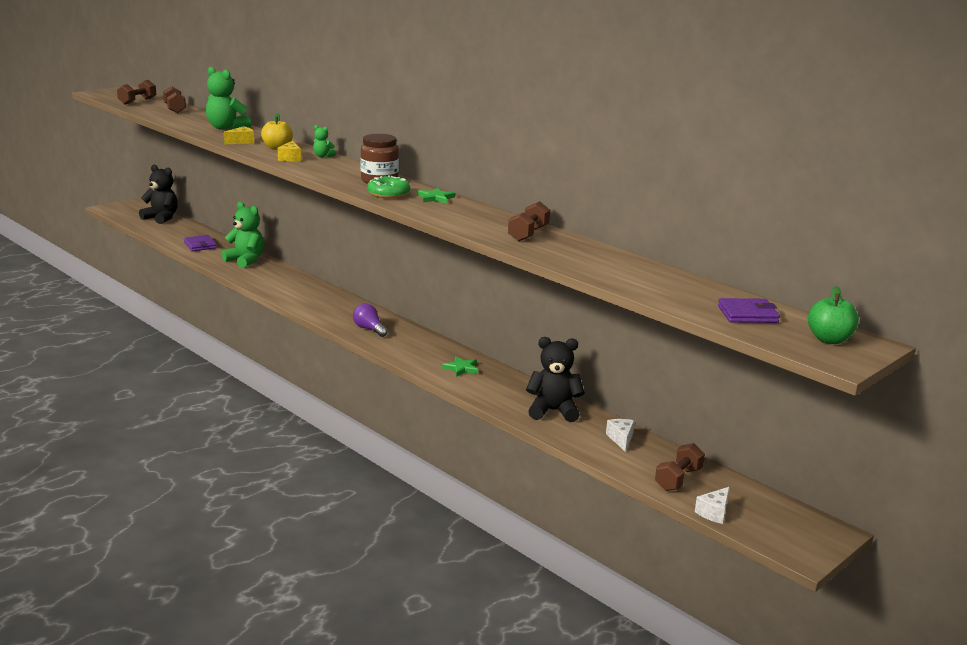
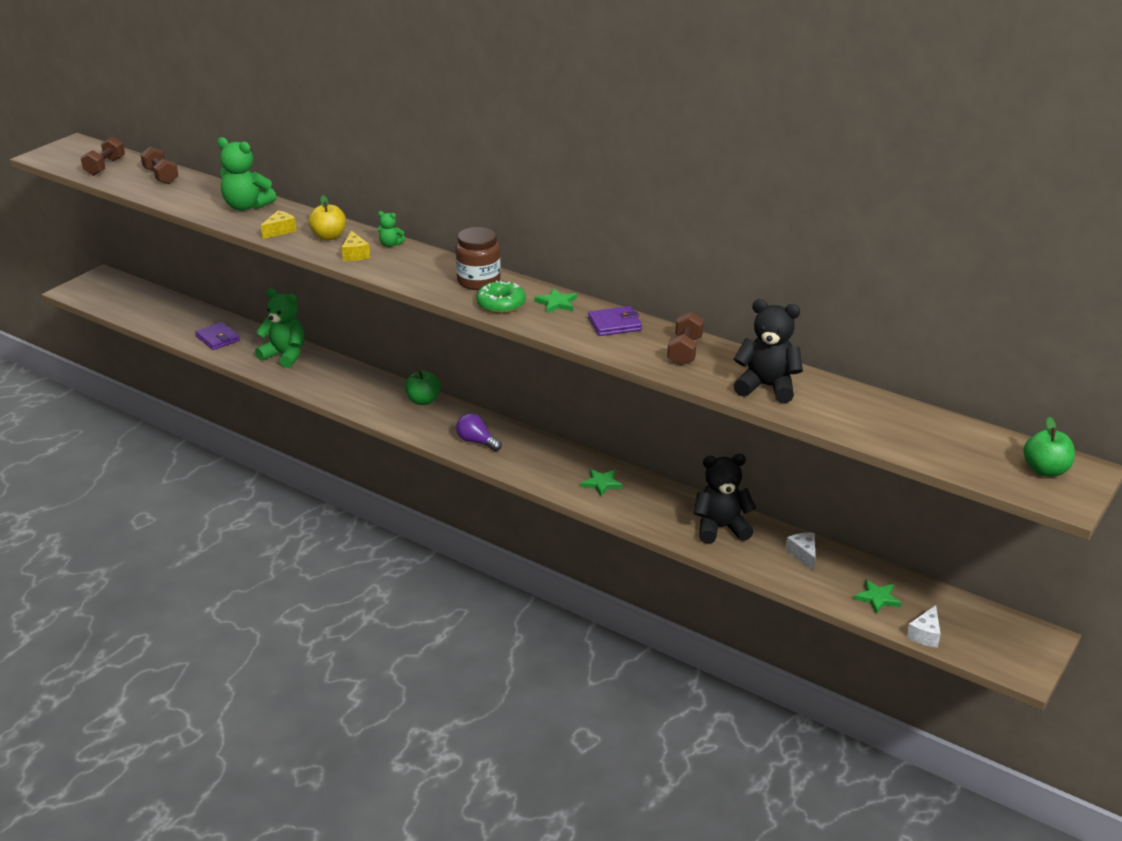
camera: 10 degrees left, 10 degrees up
(161, 218) = (147, 299): black teddy bear -> black teddy bear (767, 387)
(340, 299) = (423, 401): none -> green apple
(678, 479) = (877, 598): brown dumbbell -> green star
(747, 314) = (956, 445): purple wallet -> purple wallet (614, 324)

